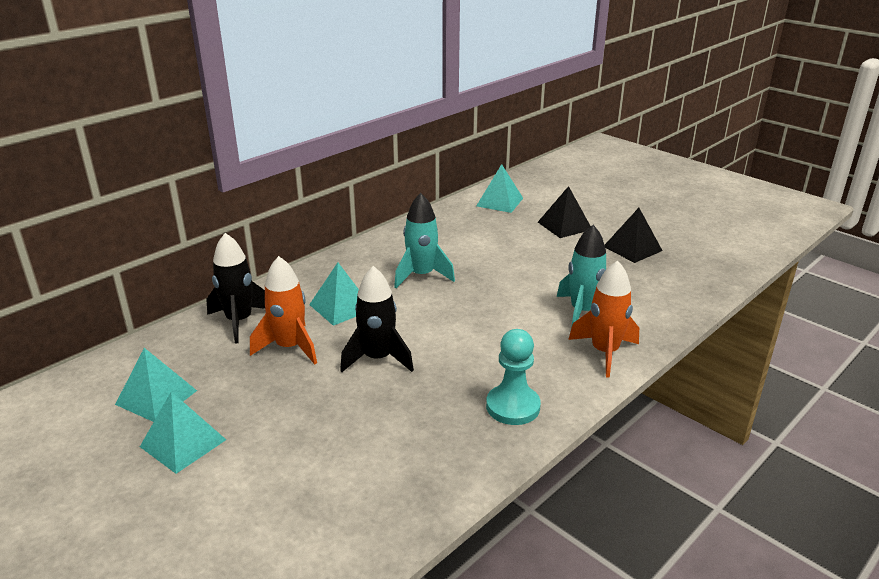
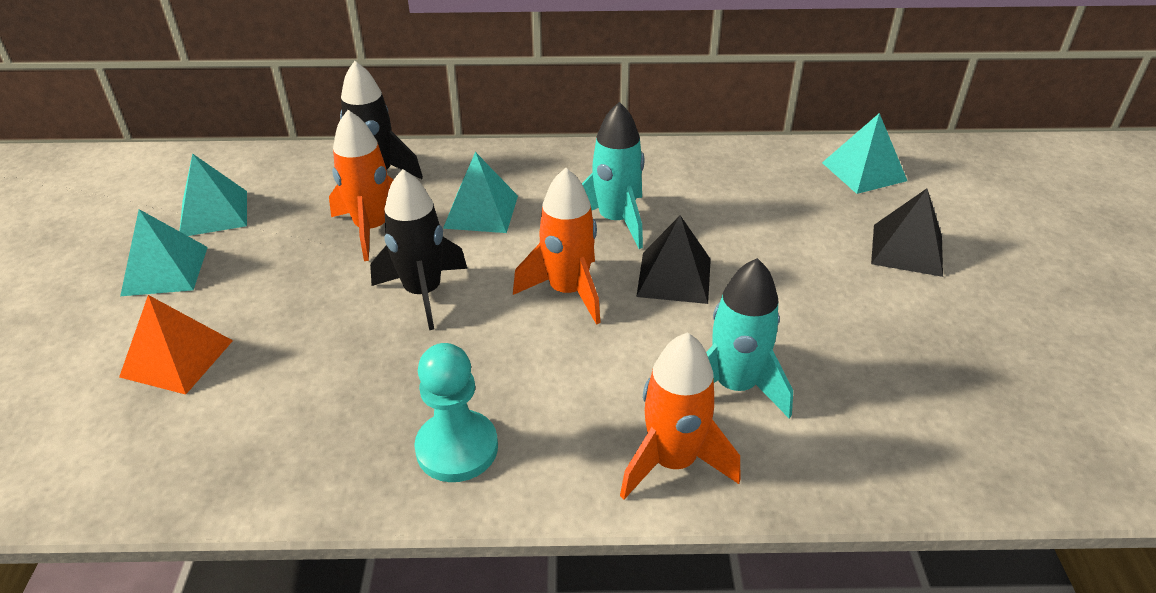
camera: 45 degrees right, 10 degrees up
(286, 473) = (177, 358): none -> orange pyramid
(451, 317) = (567, 291): none -> orange rocket
(632, 248) = (963, 339): black pyramid -> black pyramid (674, 277)

